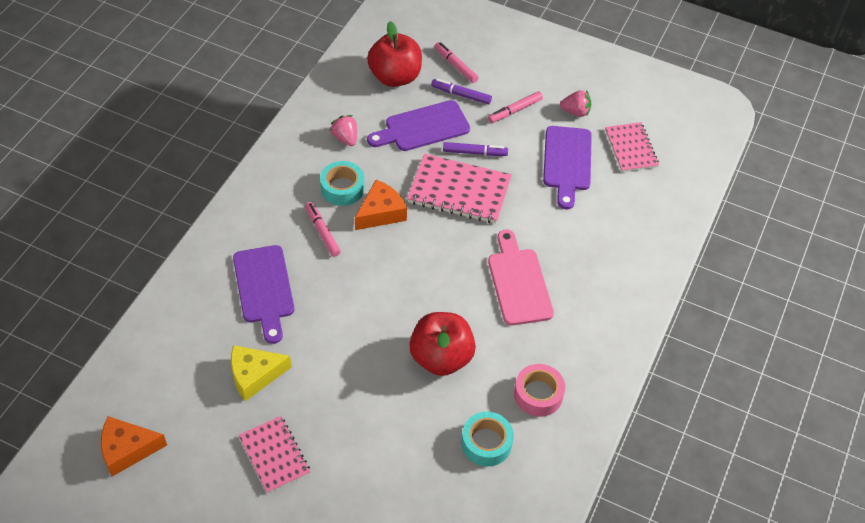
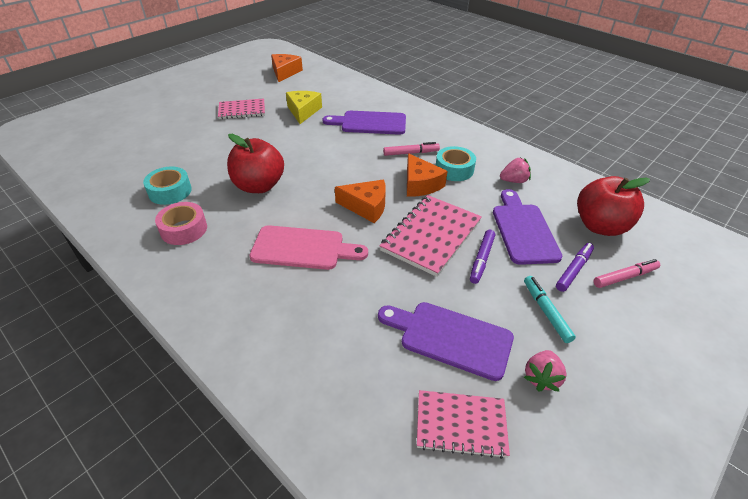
camera: 110 degrees right, 10 degrees down
(437, 250) = (366, 206): none -> orange cheese
(515, 110) = (546, 312): pink marker -> turquoise marker

